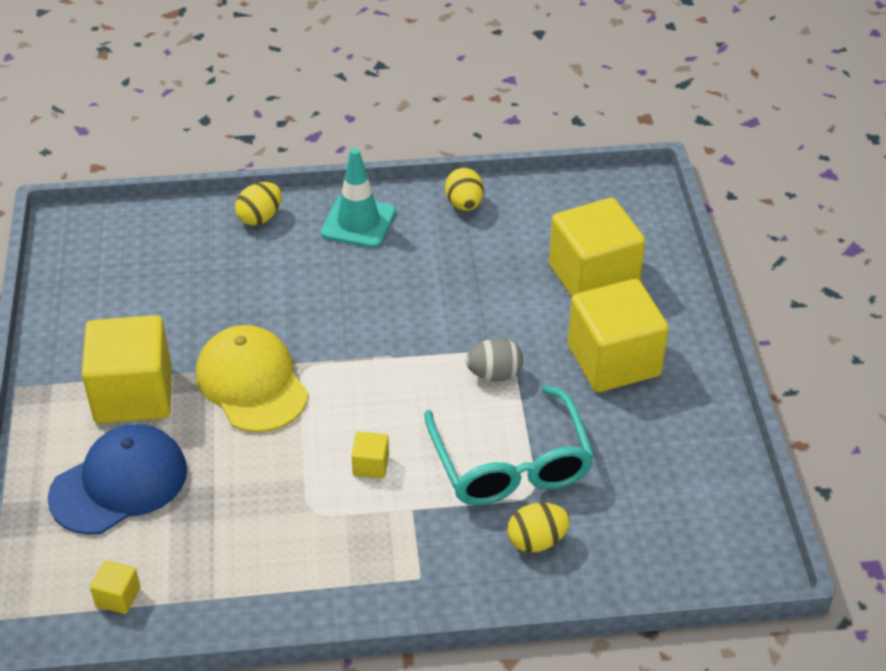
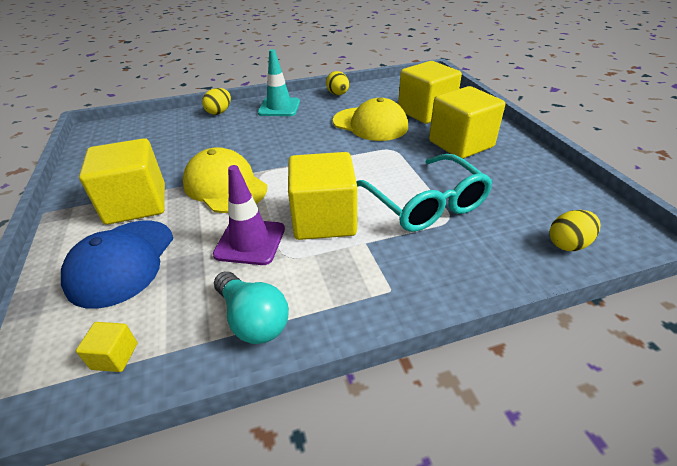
camera: 10 degrees left, 5 degrees down
(119, 483) = (122, 262): blue cap -> blue cap turned 150 degrees clockwise
(261, 583) = (253, 319): none -> turquoise light bulb
(272, 482) = (250, 242): none -> purple traffic cone
(371, 465) = (324, 219): yellow cube -> yellow cube, size x2.41
(493, 291) = (370, 124): none -> yellow cap
(494, 374) = (390, 160): grey egg -> none
(537, 541) = (471, 248): yellow egg -> yellow egg (568, 244)

